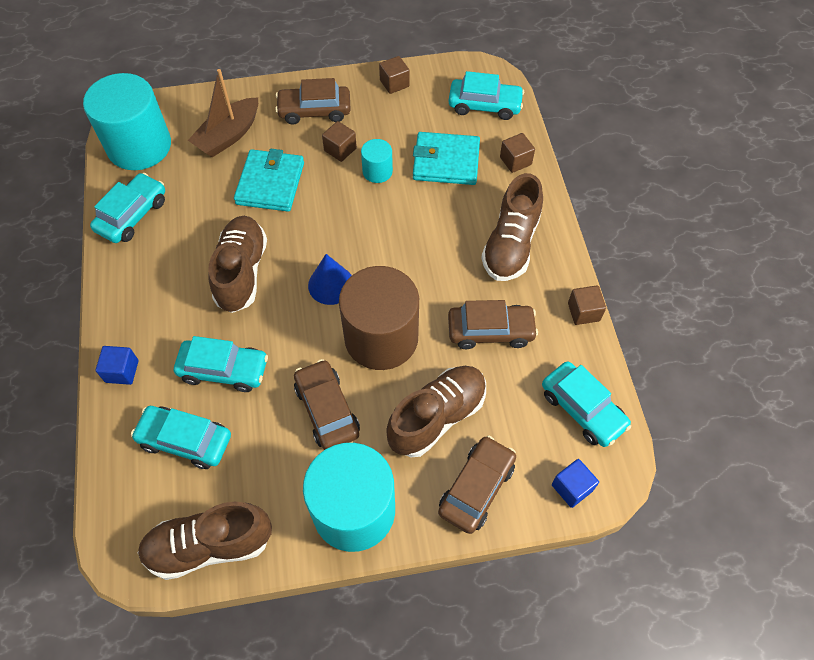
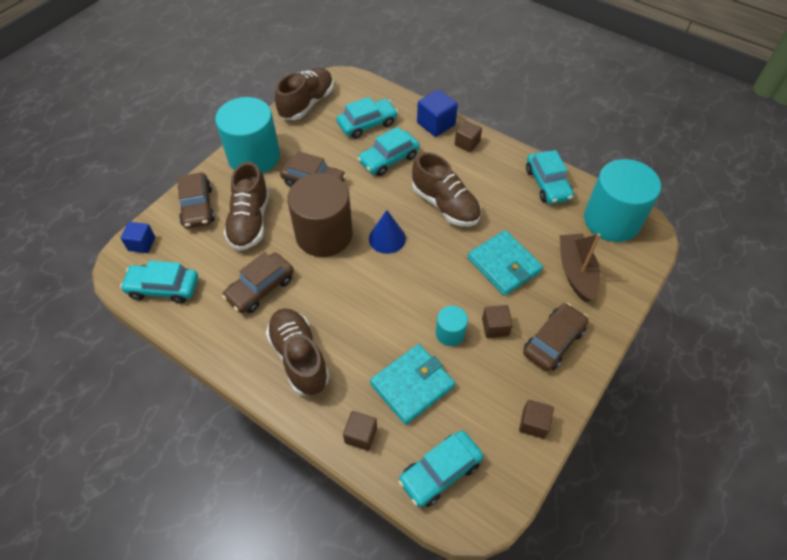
camera: 135 degrees right, 5 degrees down
(122, 371) = (436, 124): blue cube -> blue cube, size x1.51
(583, 312) = (206, 350): brown cube -> brown cube (467, 143)

